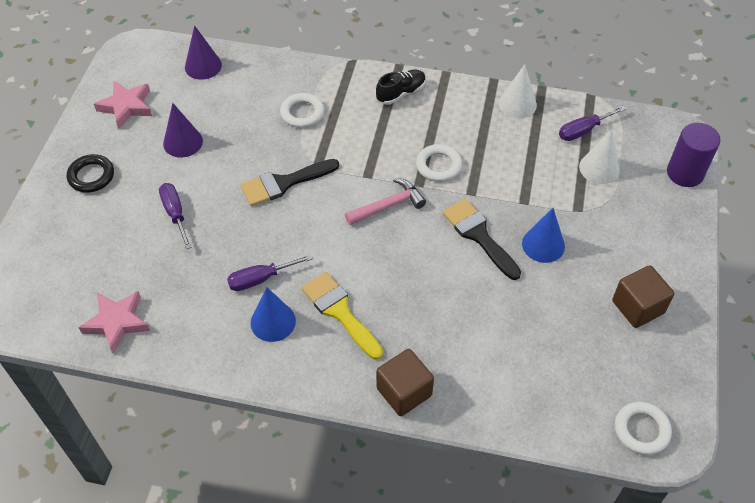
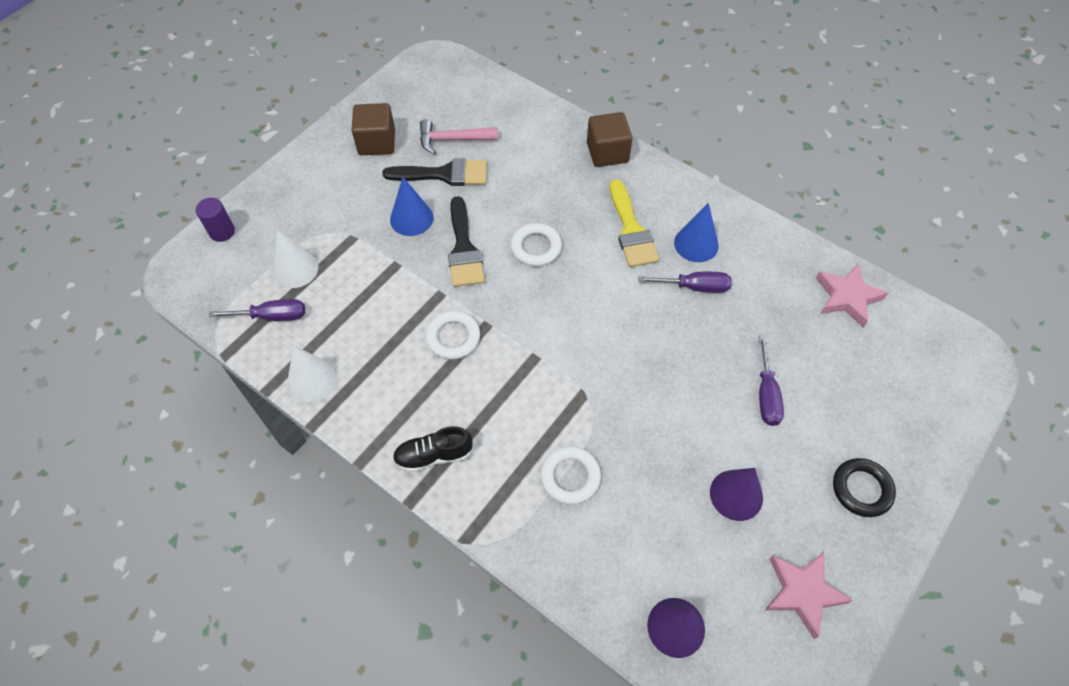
camera: 155 degrees left, 5 degrees up
(284, 183) = (632, 384): black brush -> black brush (444, 174)
(388, 205) = (532, 313): pink hammer -> pink hammer (453, 139)
(641, 430) = (448, 71): white ring -> white ring (536, 247)
(685, 173) = (222, 232): purple cylinder -> purple cylinder, size x0.64

